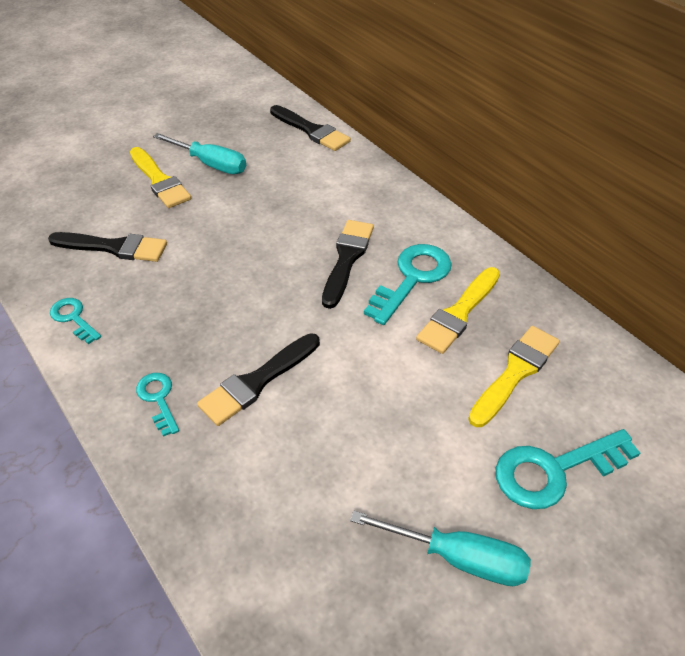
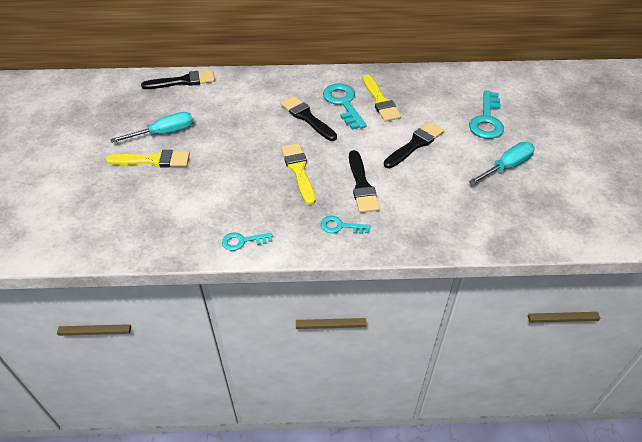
camera: 55 degrees left, 0 degrees up
(114, 247) = (196, 203): black brush -> black brush (415, 144)
(515, 372) = (429, 103): yellow brush -> yellow brush (299, 170)

